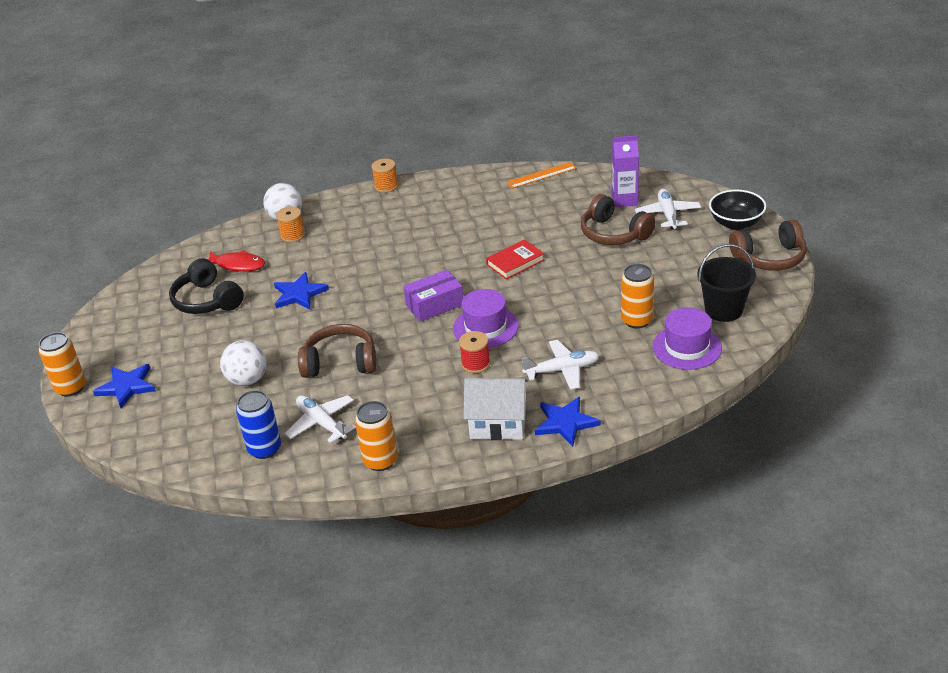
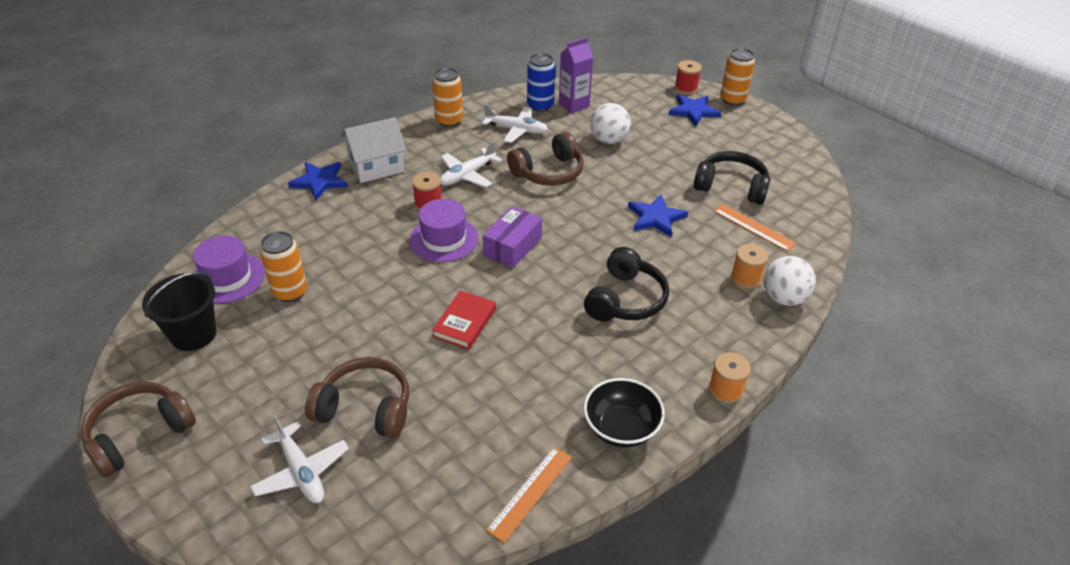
camera: 145 degrees right, 5 degrees up
(91, 419) = (686, 88): none -> red spool
(237, 265) = (753, 227): red fish -> orange ruler
(390, 246) = (625, 299): none -> black headphones
(562, 370) = (344, 221): white plane -> white plane (467, 175)
(624, 200) = (376, 481): purple carton -> purple carton (574, 105)
(736, 223) = (194, 488): black bowl -> black bowl (621, 428)

